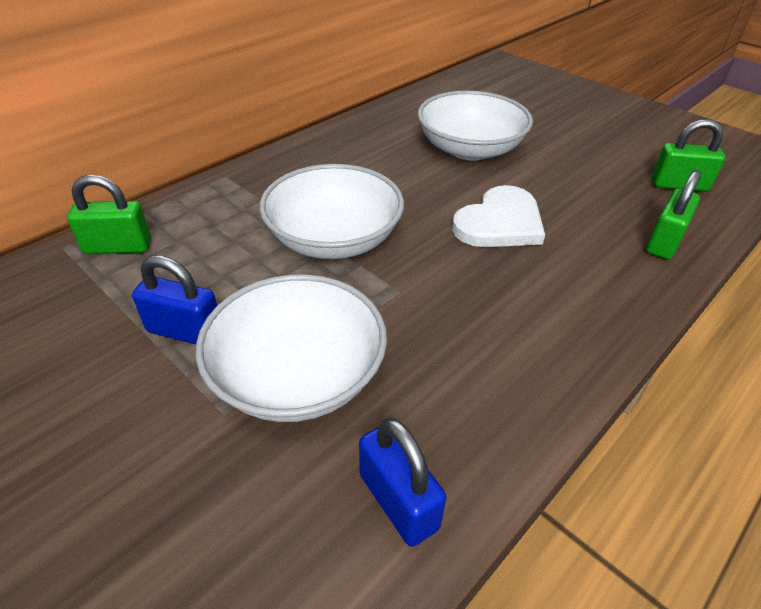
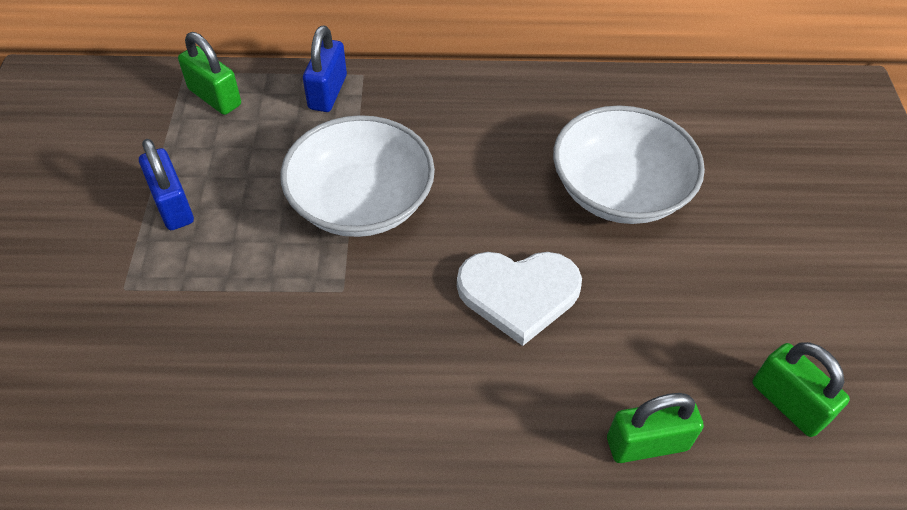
camera: 45 degrees right, 10 degrees up
(298, 375) = (192, 299): white bowl -> none
(398, 501) = (134, 438): blue padlock -> blue padlock (327, 92)

